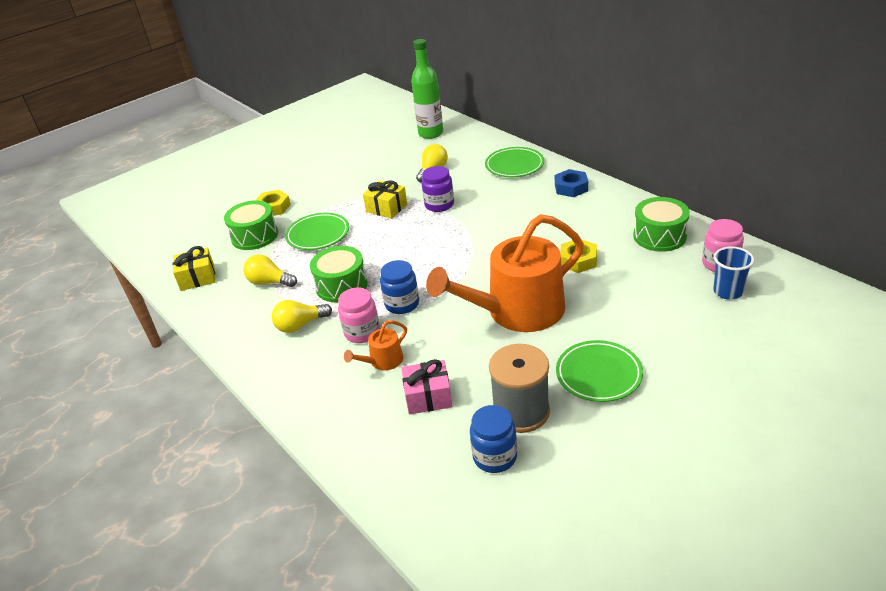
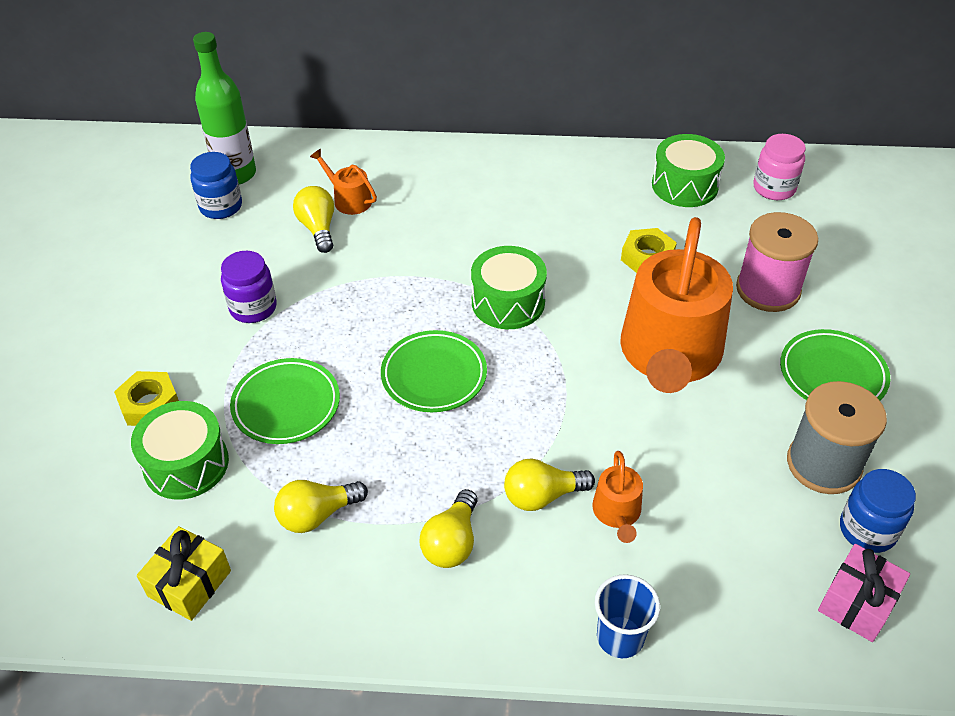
camera: 50 degrees left, 10 degrees up
(341, 285) = (426, 454): green drum -> green drum (508, 302)
(362, 332) = (542, 496): pink jar -> yellow light bulb
(386, 208) = (329, 313): yellow gift -> none
(402, 304) = (536, 428): blue jar -> blue jar (221, 206)
(428, 397) = (722, 517): pink gift -> pink gift (857, 602)
(439, 205) = (395, 271): purple jar -> purple jar (253, 308)
(464, 165) = (349, 200): none -> orange watering can
(514, 166) = (415, 171): green plate -> green plate (434, 375)
(571, 187) = (520, 170): blue nut -> none
(627, 312) = (768, 289): none -> pink spool
(728, 292) = (817, 215): blue cup -> blue cup (620, 637)

